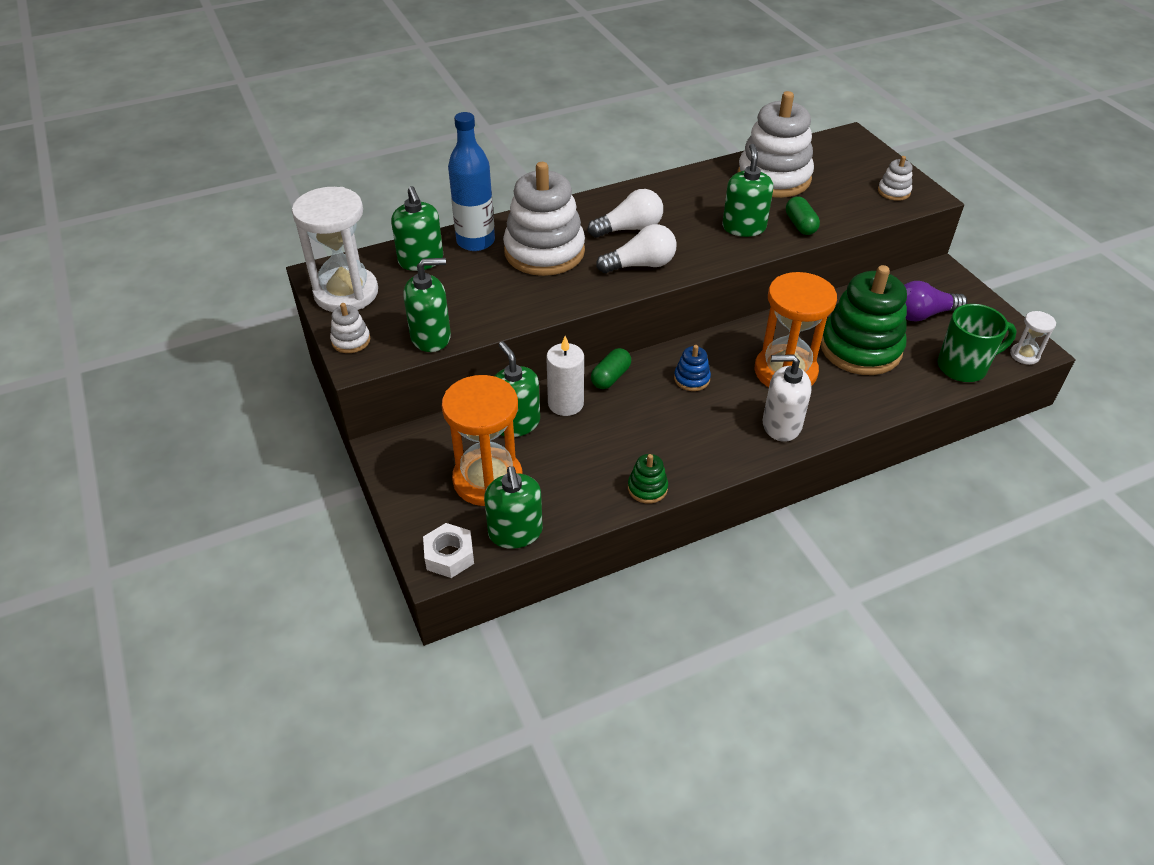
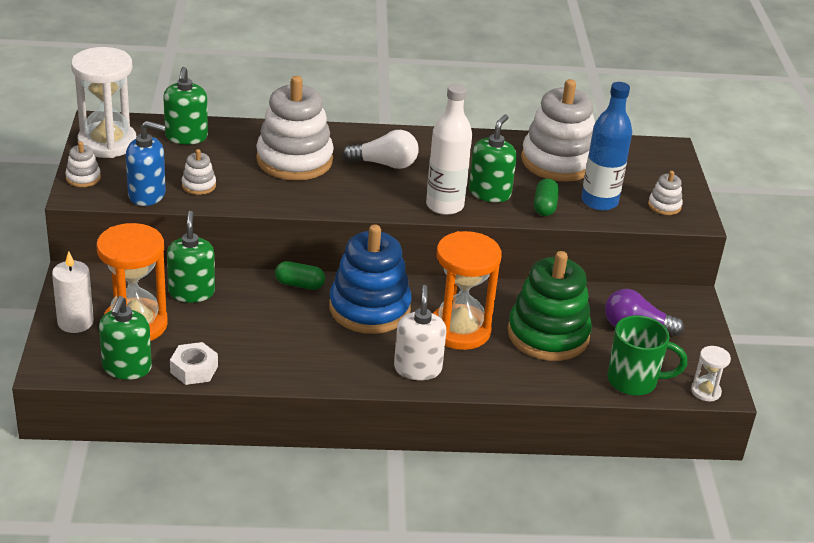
camera: 20 degrees right, 10 degrees down
(431, 337) = (147, 195): green soap dispenser -> blue soap dispenser
(449, 555) = (63, 365): white nut -> white nut (194, 369)
(474, 309) = (198, 185): none -> white stacking toy
(475, 241) = (243, 135): blue bottle -> blue bottle (599, 201)
(565, 403) = (244, 291): white candle -> white candle (75, 322)
(610, 377) = (299, 284): green capsule -> green capsule turned 45 degrees clockwise
(641, 265) = (368, 195): white light bulb -> none
(647, 488) = (259, 374): green stacking toy -> none
(691, 379) = (369, 308): blue stacking toy -> blue stacking toy, size x2.32
(716, 253) = (444, 205): none -> white bottle
(781, 425) = (417, 368): white soap dispenser -> white soap dispenser turned 60 degrees clockwise

